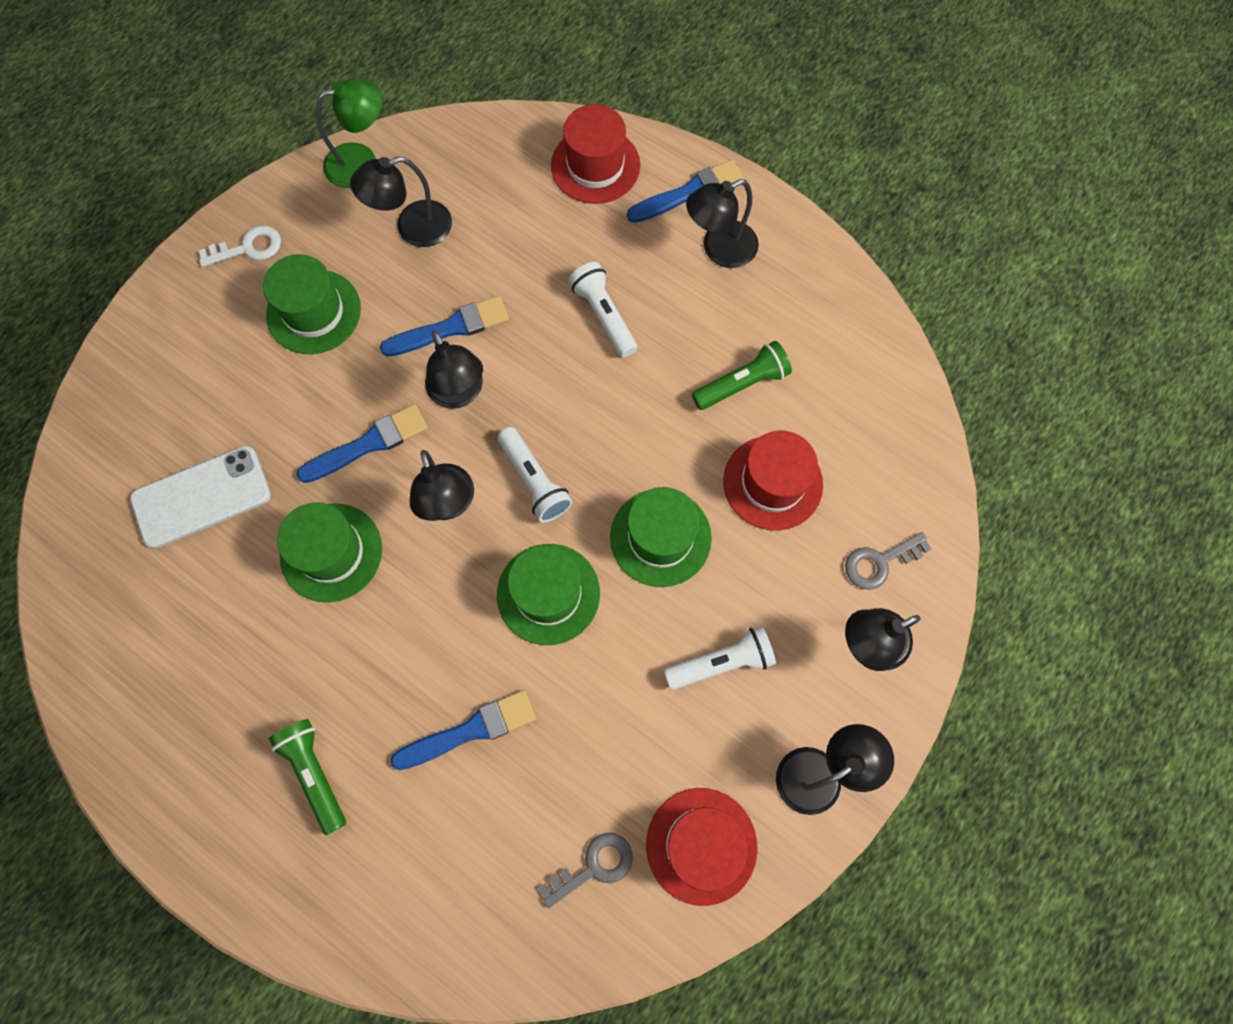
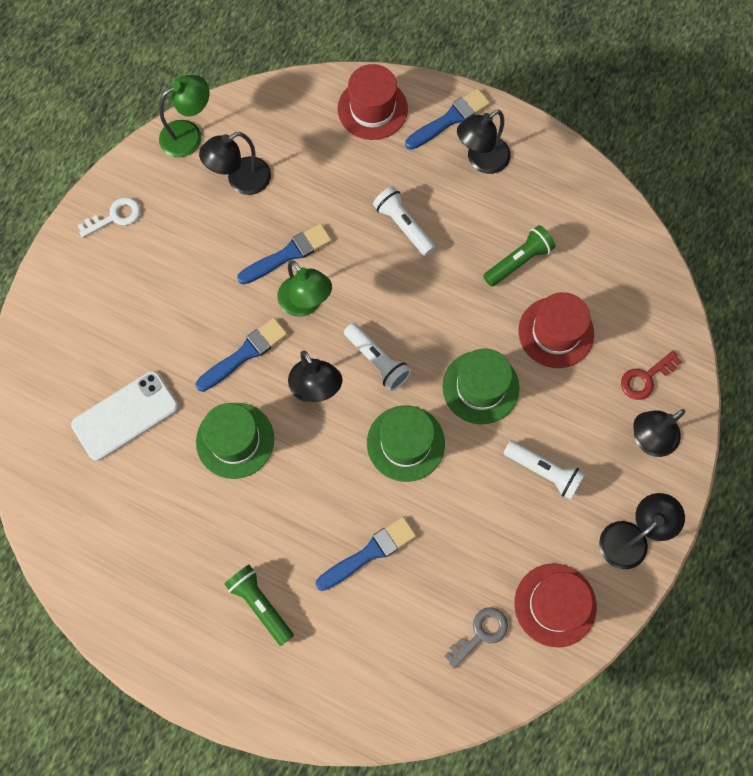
camera: 10 degrees left, 0 degrees up
(314, 312) = (178, 259): green hat -> none
(459, 393) = (306, 304): black lamp -> green lamp
(721, 662) = (544, 471): white flashlight -> white flashlight turned 60 degrees clockwise
(879, 562) = (645, 378): grey key -> red key

